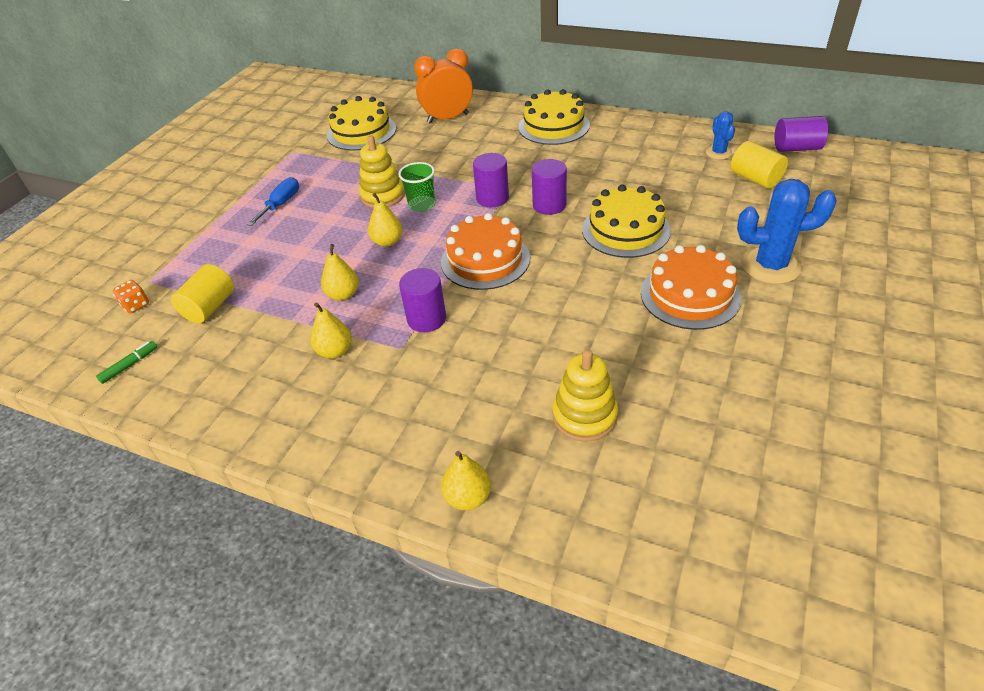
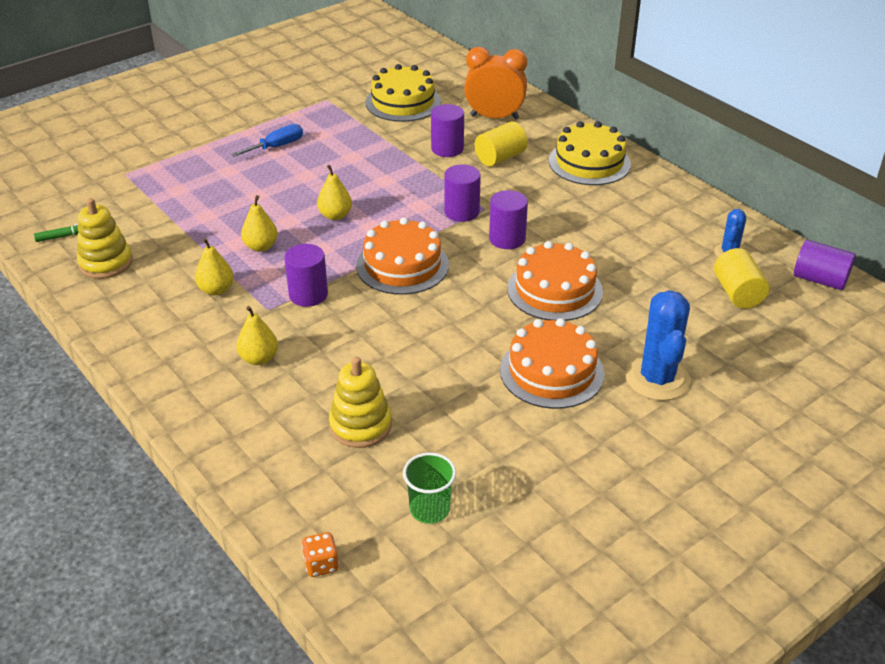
camera: 25 degrees right, 5 degrees down
(136, 305) = (102, 190): orange dice -> orange dice (321, 564)
(210, 307) = (153, 214): yellow cylinder -> yellow cylinder (500, 158)
(383, 195) = (368, 172): yellow stacking toy -> yellow stacking toy (106, 263)
(422, 205) = (394, 193): green cup -> green cup (429, 509)
(433, 154) = (447, 149): none -> purple cylinder
(468, 497) = (218, 441): yellow pear -> yellow pear (259, 358)
(625, 230) = (554, 290): yellow cake -> orange cake
(770, 266) = (657, 379): blue cactus -> blue cactus turned 60 degrees clockwise

